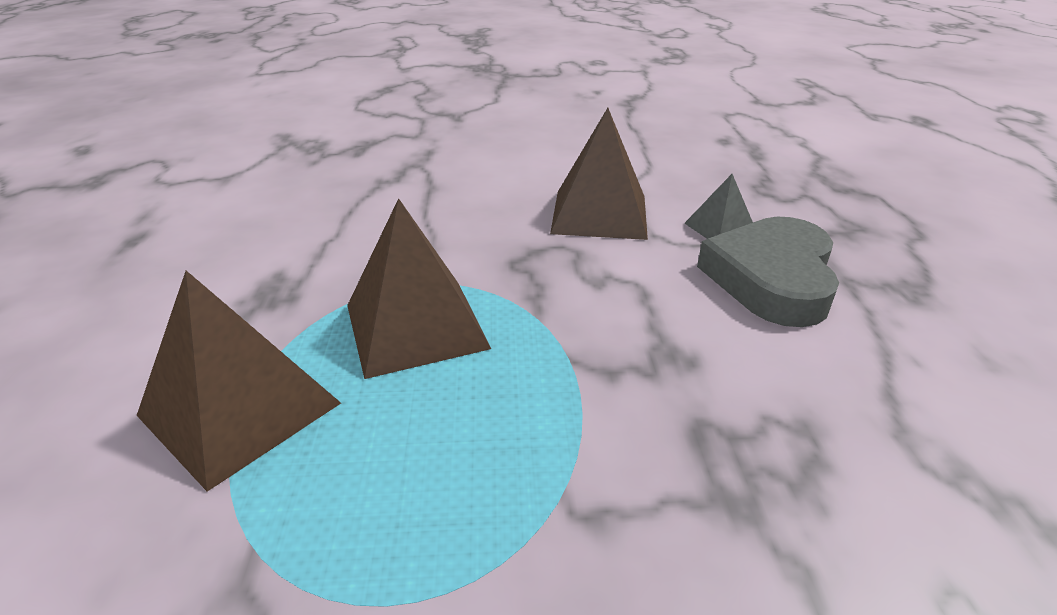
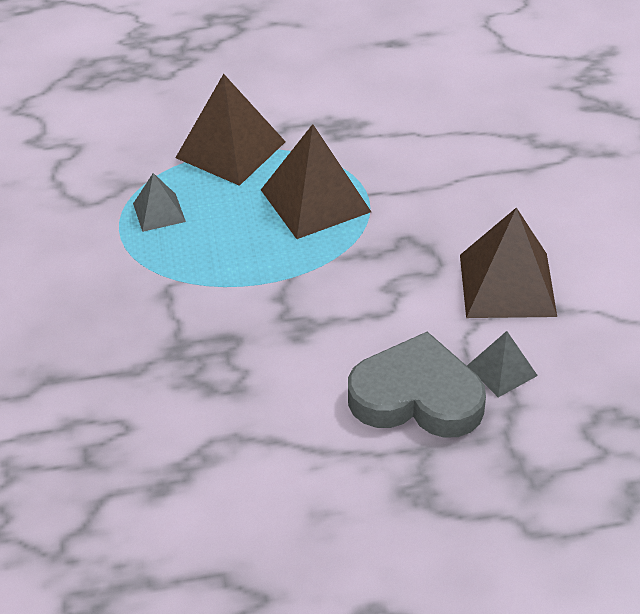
camera: 85 degrees right, 10 degrees up
(360, 523) = (159, 212): none -> grey pyramid

